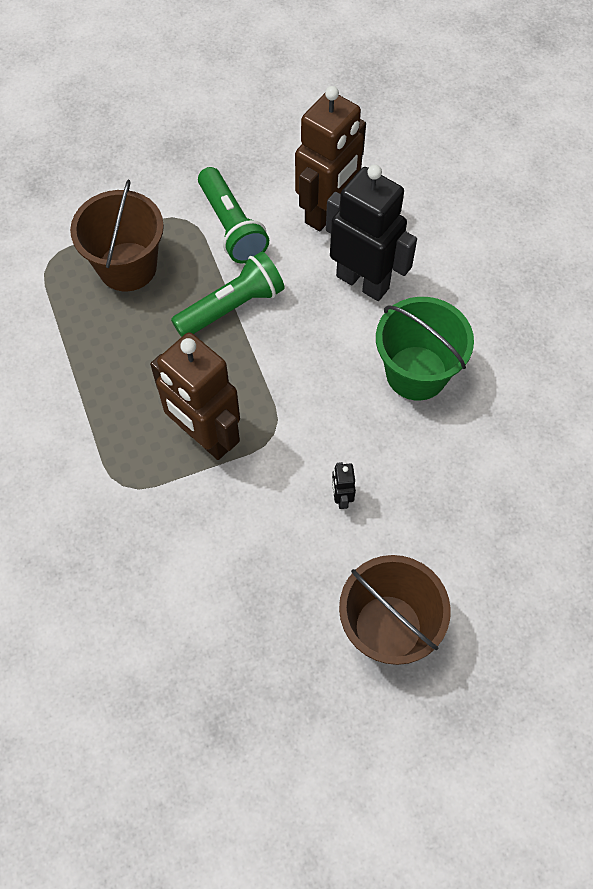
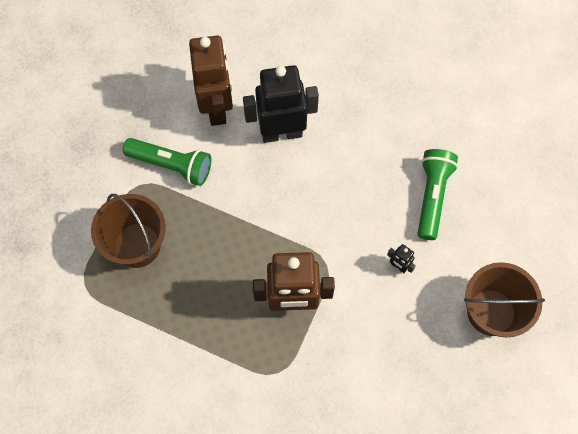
camera: 45 degrees left, 5 degrees up
(232, 307) = (225, 214): green flashlight -> green flashlight (432, 196)
(416, 373) = (364, 160): green bucket -> none

